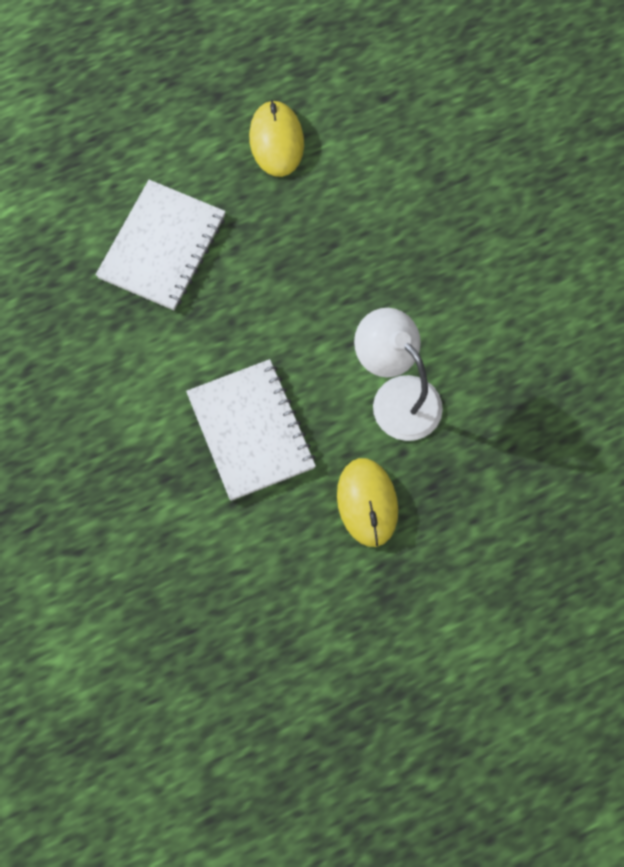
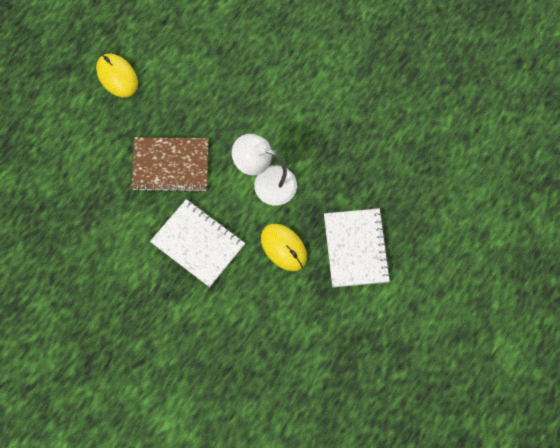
camera: 30 degrees left, 0 degrees up
(162, 247) = (87, 169): white notebook -> white notebook (356, 248)
(277, 302) = (171, 165): none -> brown notebook

